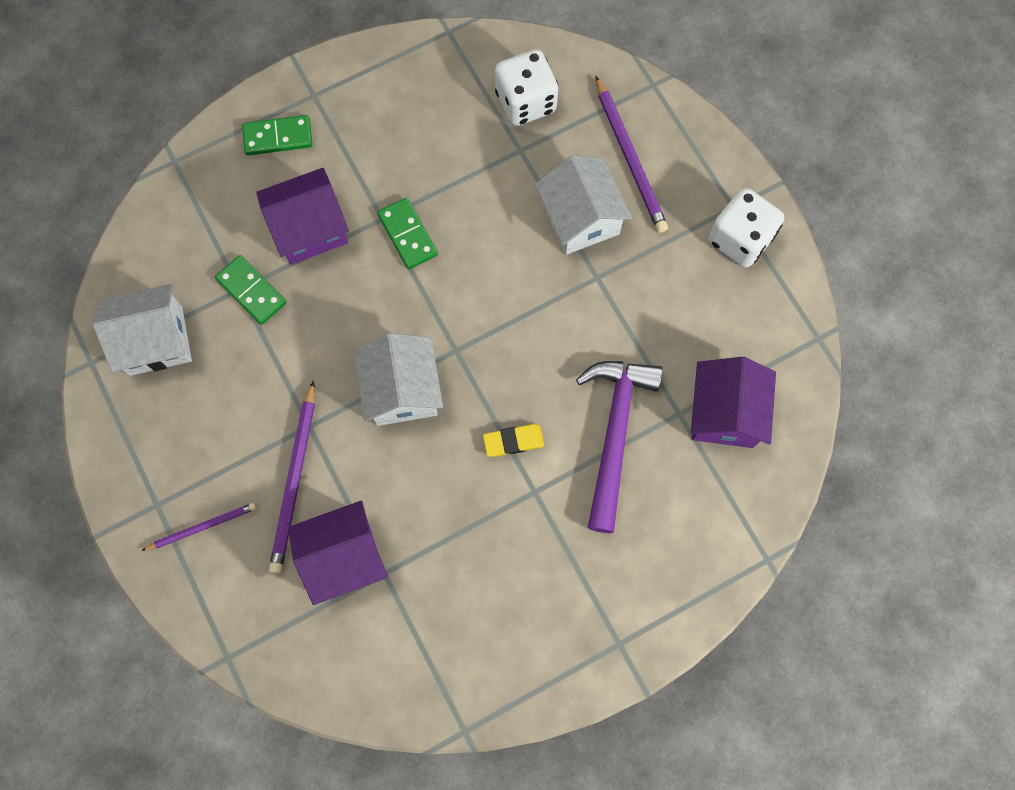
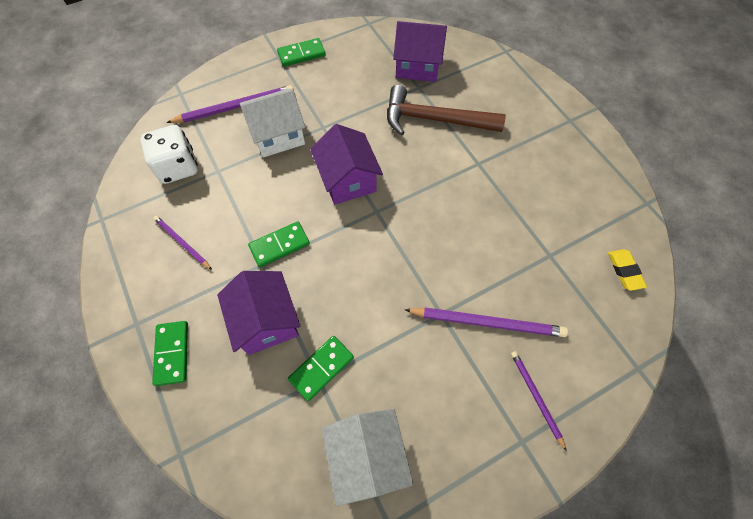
camera: 90 degrees left, 10 degrees down
(344, 557) = (543, 283): purple house -> purple house (348, 180)
(402, 390) = (409, 246): white house -> none
(414, 125) = (182, 243): none -> purple pencil
(513, 441) = (444, 175): yellow eraser -> yellow eraser (624, 271)
(614, 434) = (434, 120): purple hammer -> brown hammer
(739, 239) = (301, 54): white dice -> green domino

